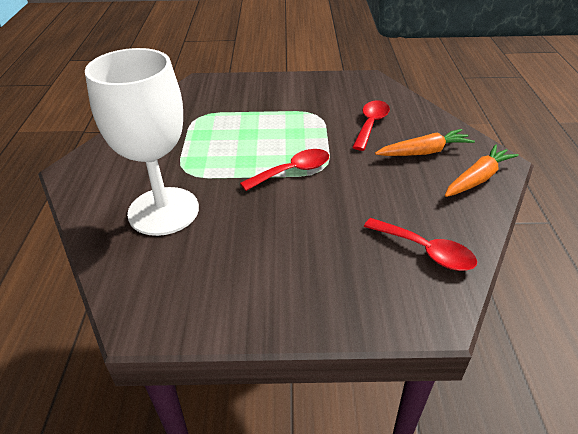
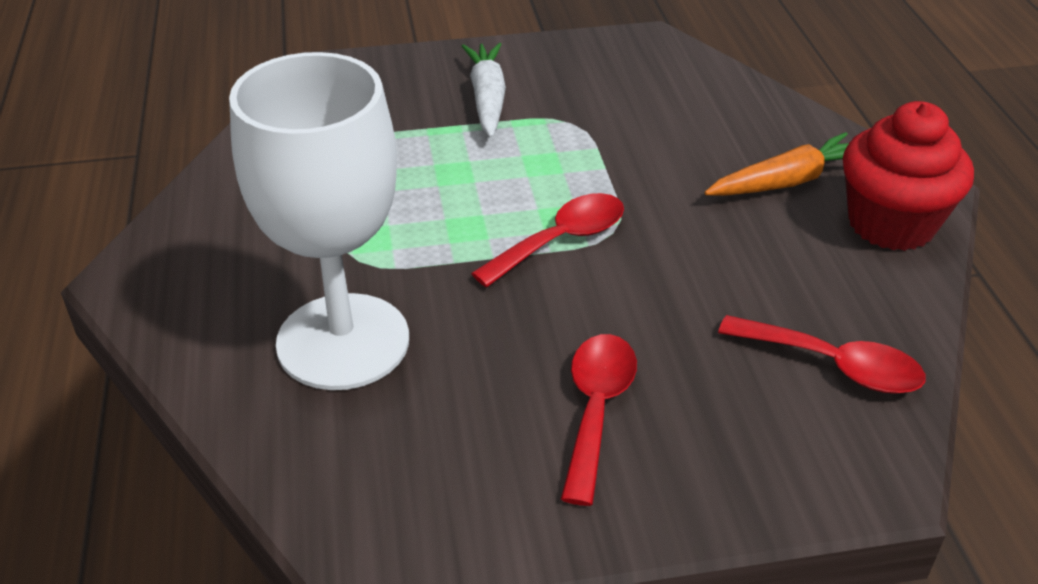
camera: 10 degrees left, 0 degrees up
(276, 100) = (487, 99): none -> white carrot
(371, 124) = (678, 135): red spoon -> red spoon (596, 409)
(477, 179) = (891, 224): orange carrot -> red cupcake

